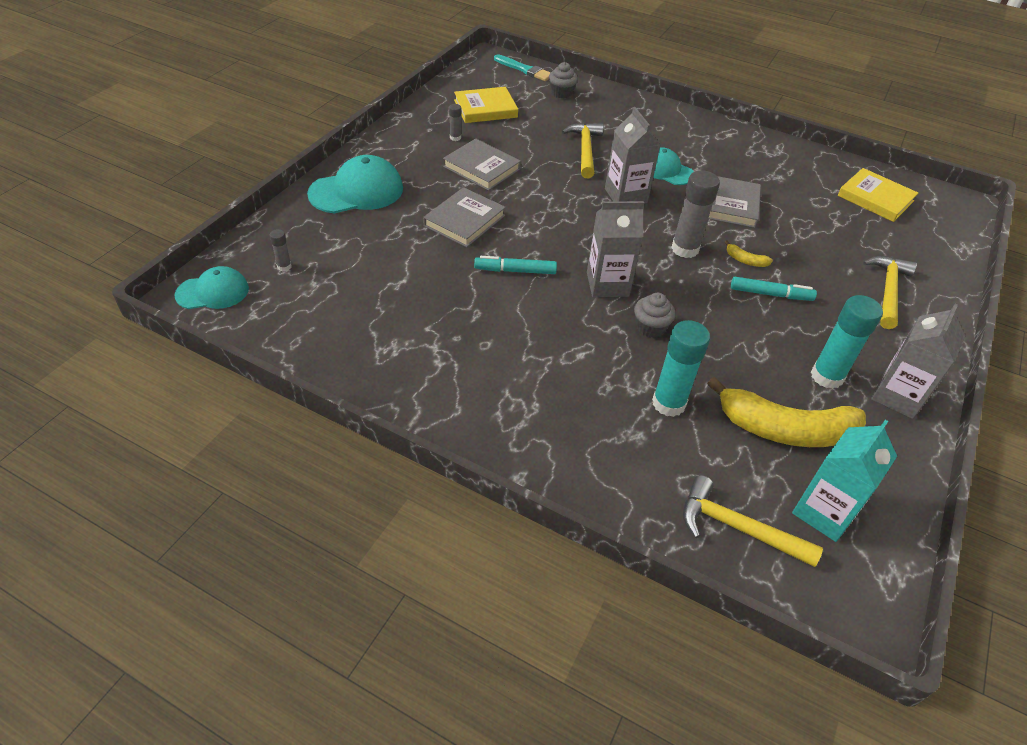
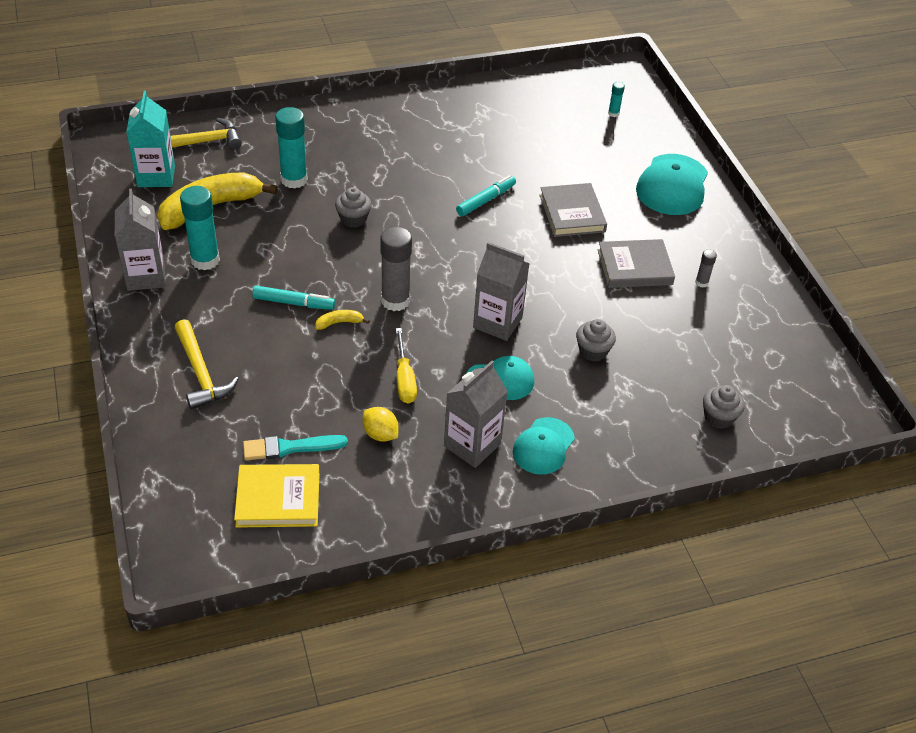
camera: 135 degrees right, 0 degrees up
(213, 292) = (619, 79): turquoise cap -> turquoise cap (543, 446)
(284, 266) = (613, 113): grey glue stick -> turquoise glue stick
(485, 108) = (738, 336): yellow book -> none
(524, 70) = (800, 426): turquoise brush -> turquoise brush (290, 448)
(585, 150) = (593, 351): yellow hammer -> grey cupcake
(607, 284) = (416, 231): grey carton -> grey carton (472, 445)
(731, 205) = (404, 379): grey book -> yellow screwdriver
(770, 294) = (294, 303): turquoise marker -> turquoise marker turned 135 degrees counterclockwise
(778, 190) = (380, 434): none -> yellow lemon

